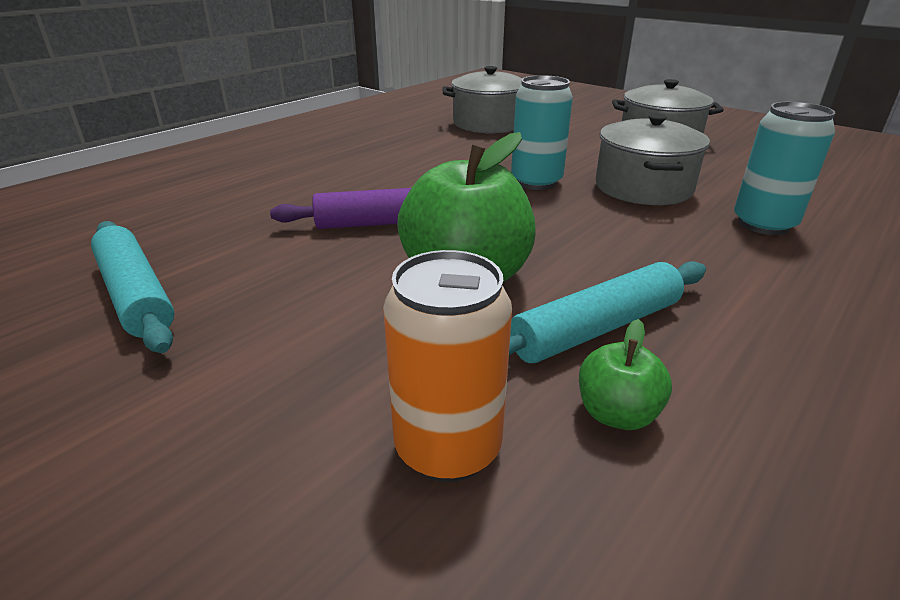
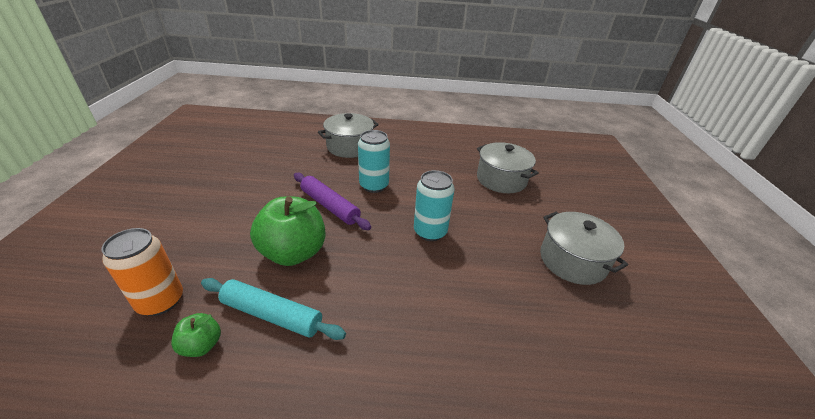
camera: 50 degrees right, 5 degrees up
(135, 295) = (224, 180): turquoise rolling pin -> none
(643, 187) = (471, 279): grey pot -> grey pot (349, 147)
(763, 224) = (470, 358): turquoise can -> turquoise can (374, 186)

